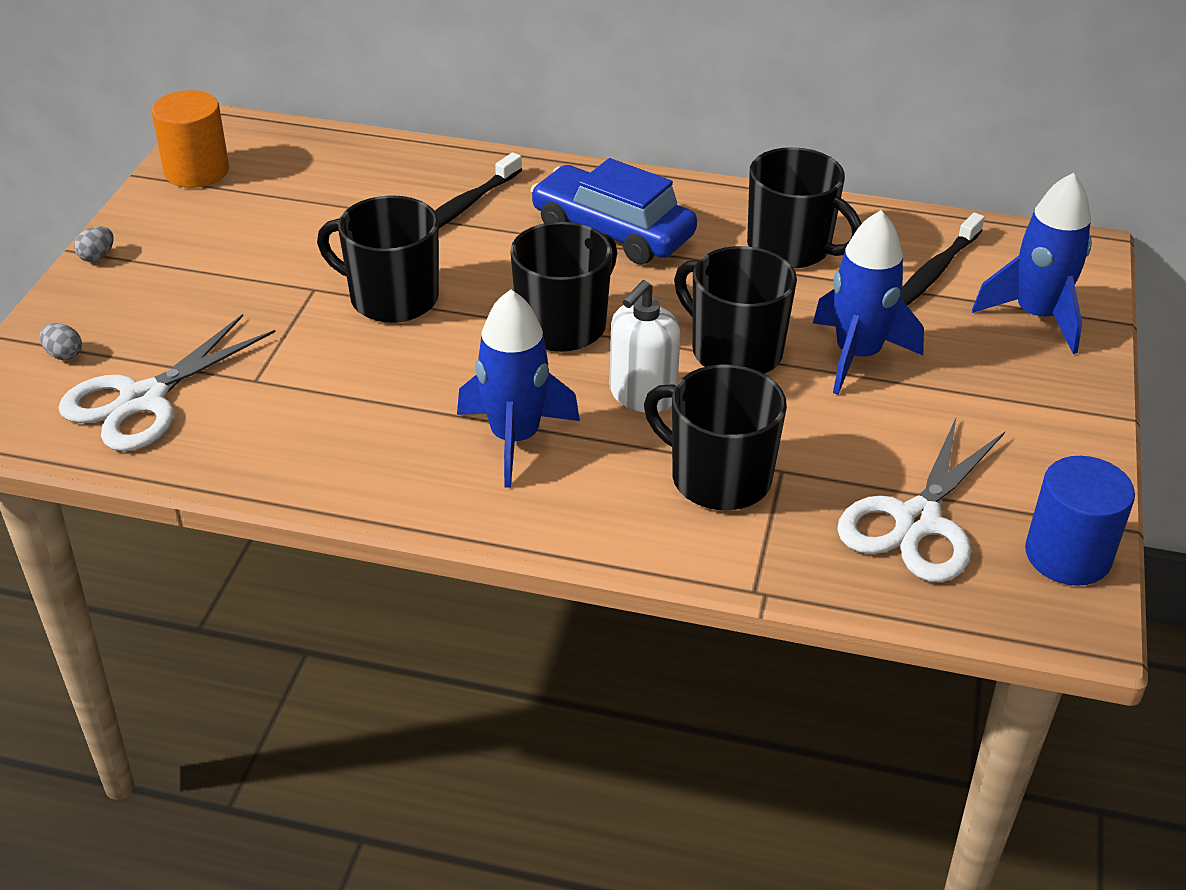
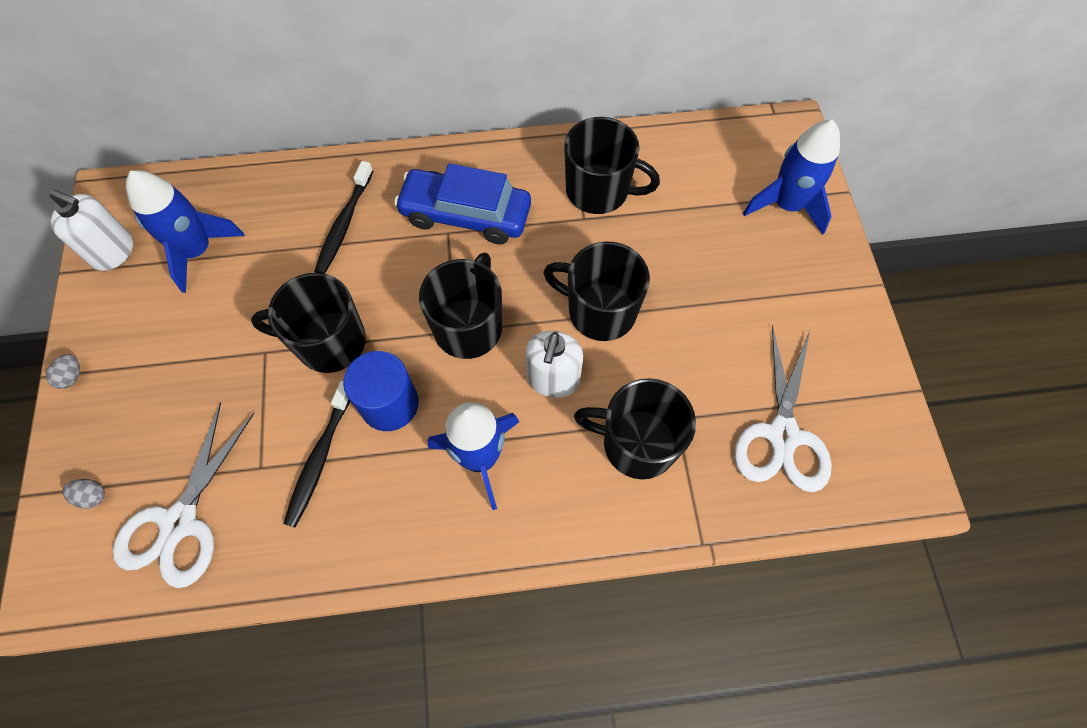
camera: 20 degrees left, 25 degrees up
(197, 171) = (113, 252): orange cylinder -> white soap dispenser
(857, 356) = (684, 286): blue rocket -> blue rocket (197, 251)
(935, 271) = (705, 182): black toothbrush -> black toothbrush (320, 458)
(1067, 555) = (886, 430): blue cylinder -> blue cylinder (389, 404)

